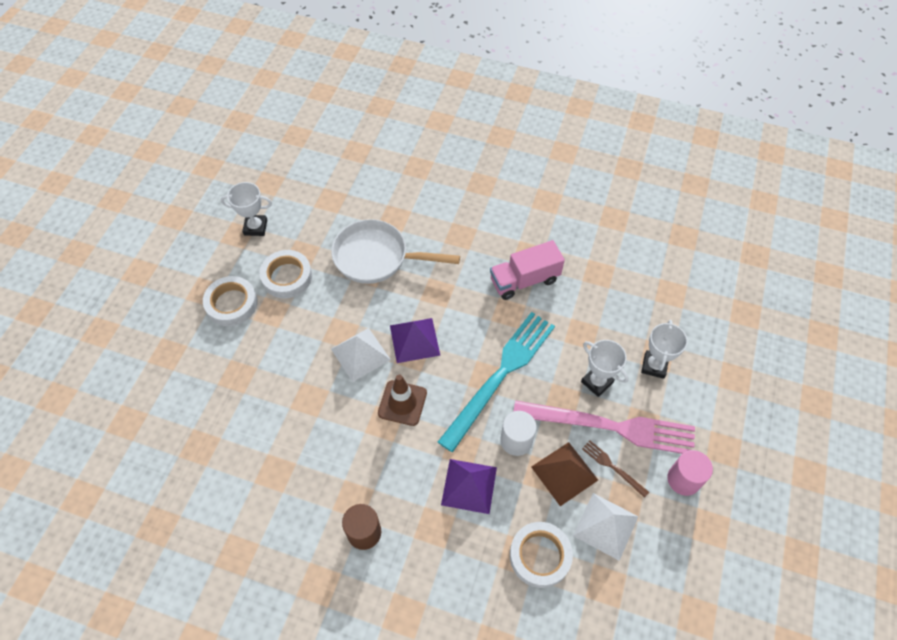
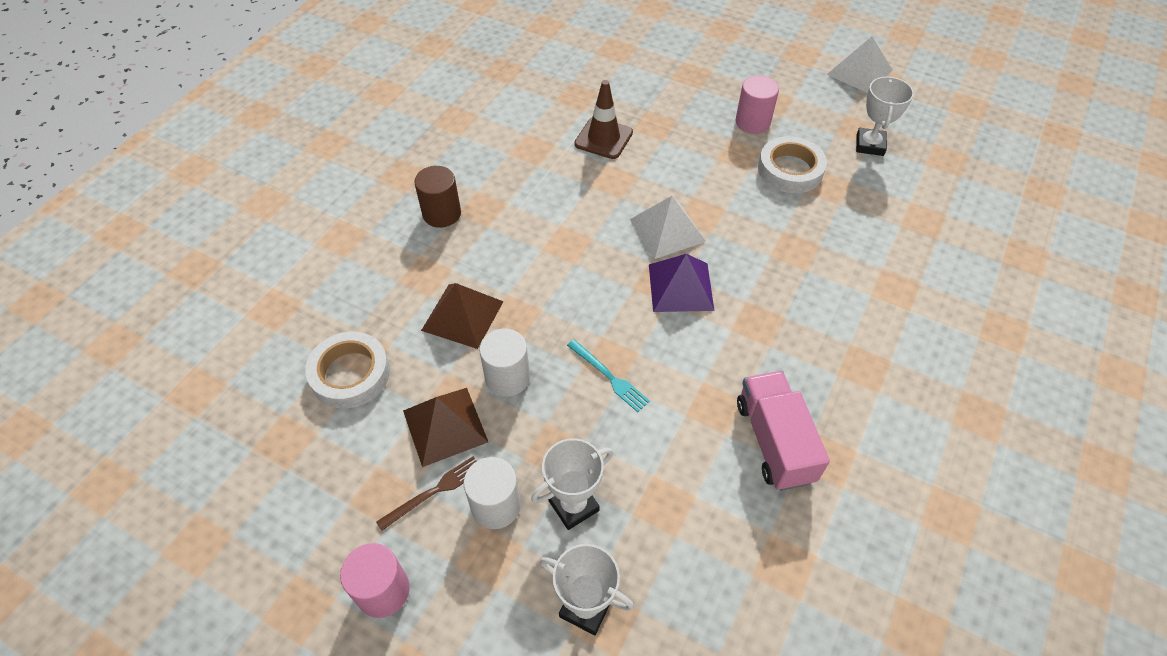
camera: 100 degrees right, 5 degrees down
(231, 304) = (752, 122): white tape -> pink cylinder
(377, 257) = (820, 261): white pan -> none
(402, 403) = (590, 263): brown traffic cone -> brown traffic cone (603, 138)
(469, 486) = (462, 315): purple pyramid -> brown pyramid
(500, 375) = (609, 377): turquoise fork -> turquoise fork, size x0.41
(606, 526) = (357, 460): white pyramid -> white pyramid (859, 72)
(610, 427) = (495, 505): pink fork -> white cylinder

